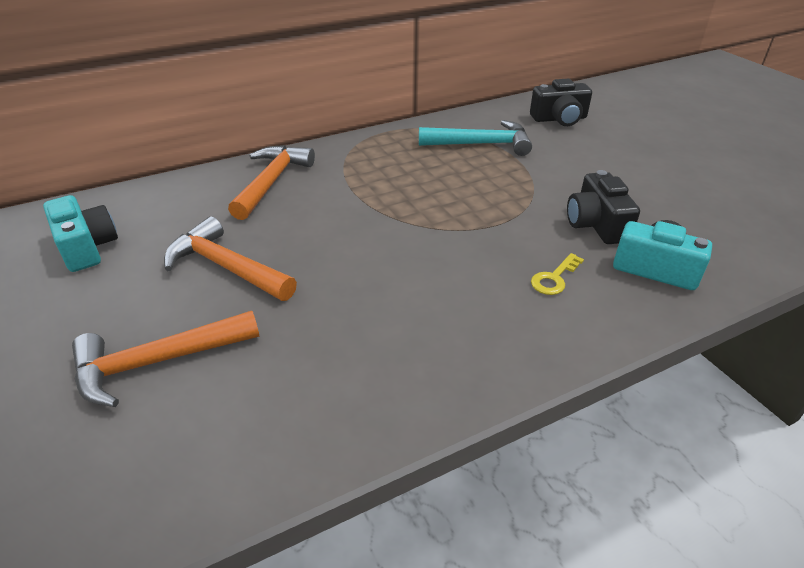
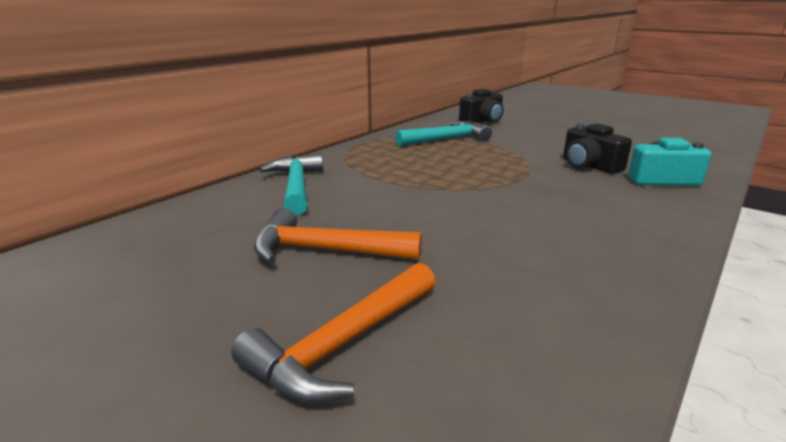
camera: 25 degrees left, 15 degrees down
(87, 247) = (135, 271): turquoise camera -> none
(271, 182) = (296, 186): orange hammer -> turquoise hammer
(554, 278) = (608, 198): yellow key -> none

